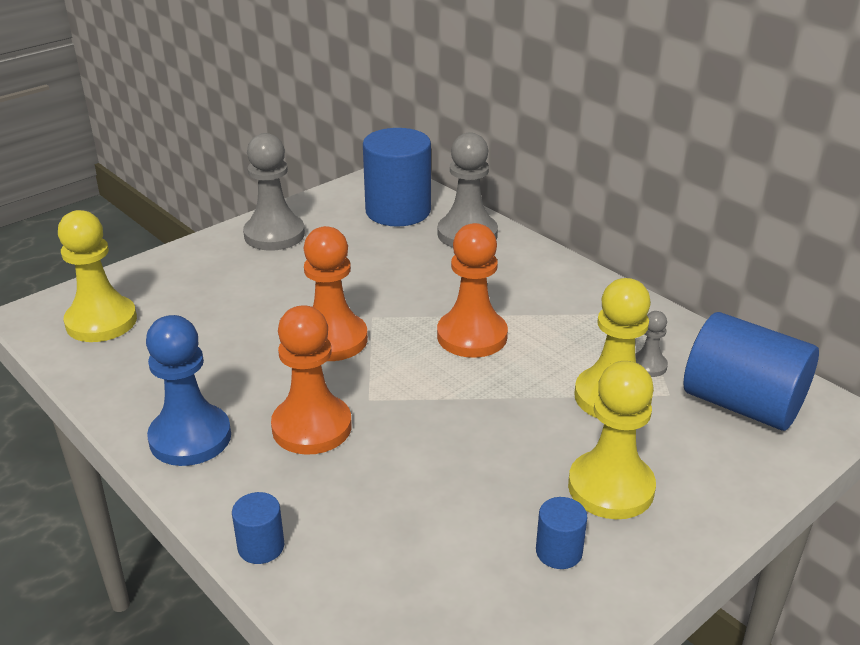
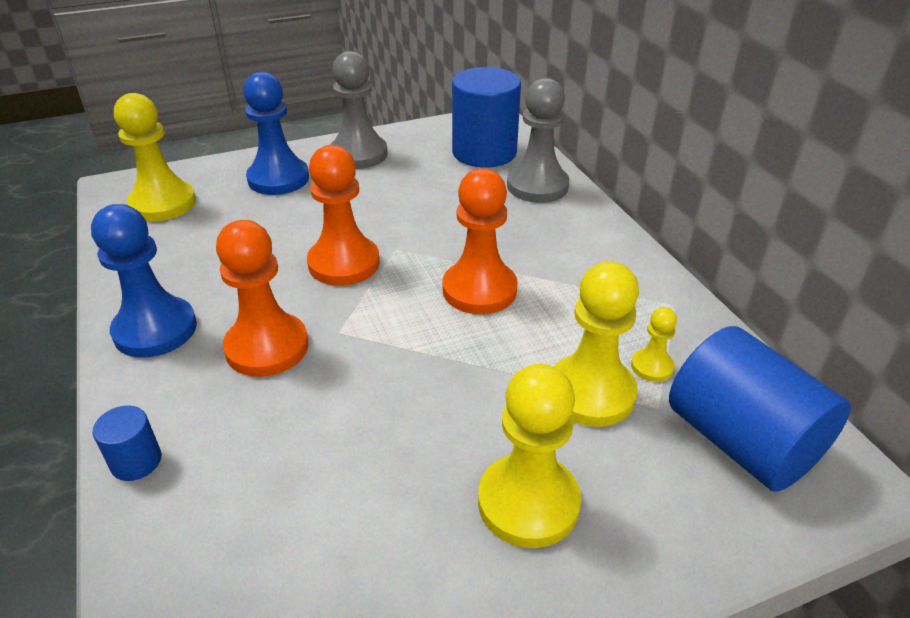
camera: 20 degrees right, 5 degrees up
(208, 274) = (278, 179): none -> blue pawn
(559, 551) = (424, 565): blue cylinder -> none
(648, 365) = (652, 366): grey pawn -> yellow pawn

